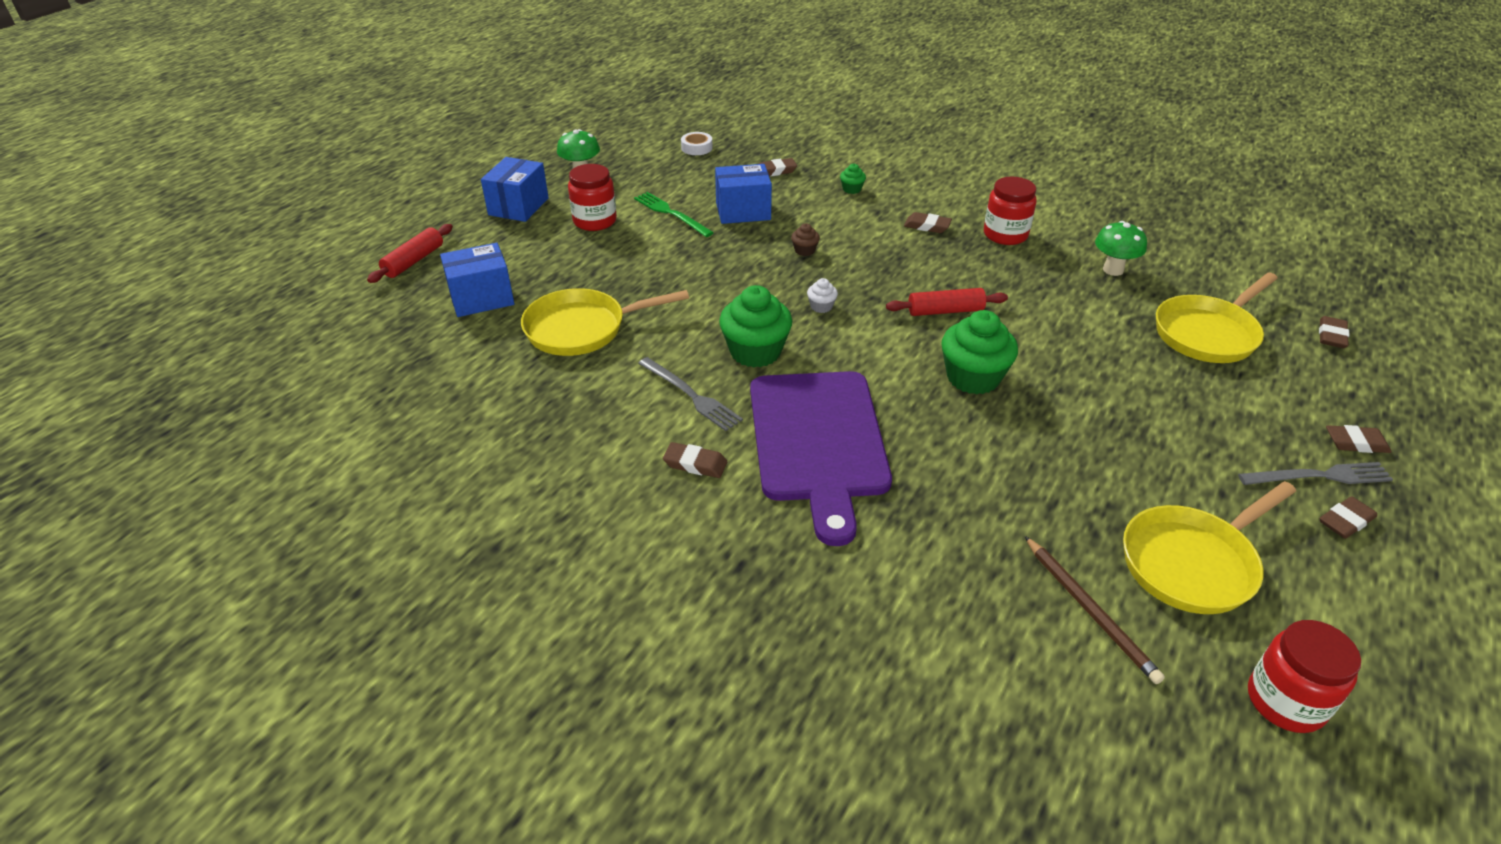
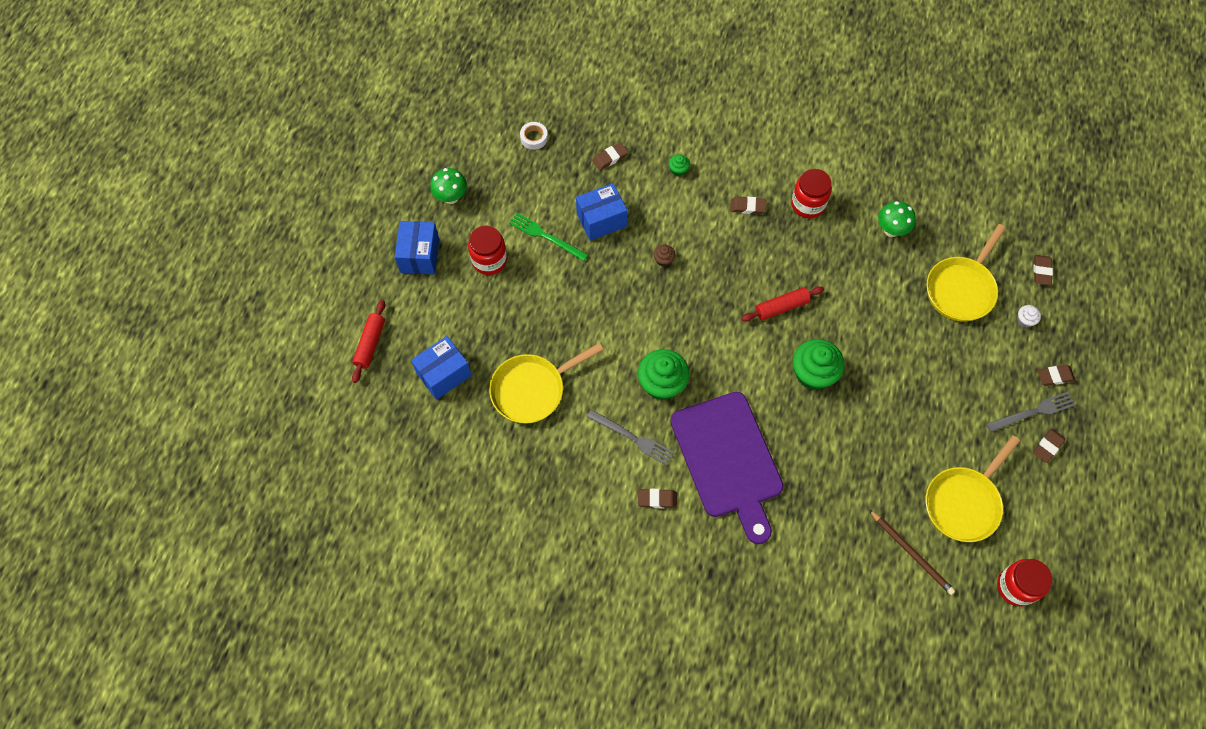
camera: 15 degrees left, 25 degrees up
(821, 306) = (694, 323): white cupcake -> white cupcake (1025, 320)

